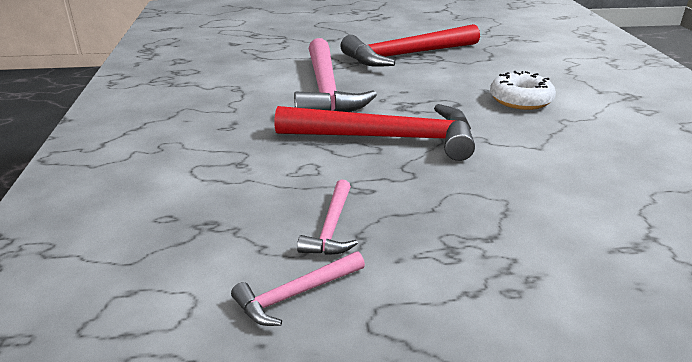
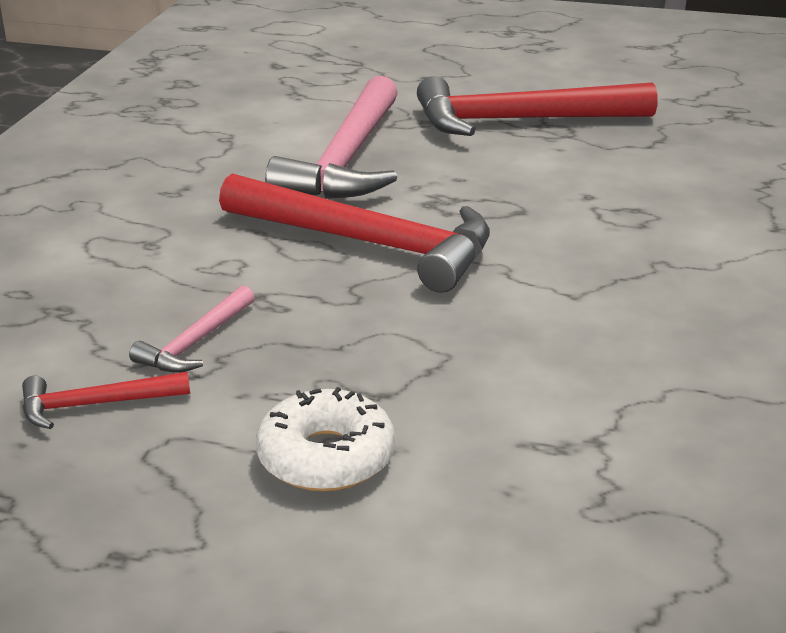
camera: 20 degrees right, 0 degrees up
(295, 294) = (95, 405): pink hammer -> red hammer
(520, 100) = (626, 221): white donut -> white donut (326, 457)

